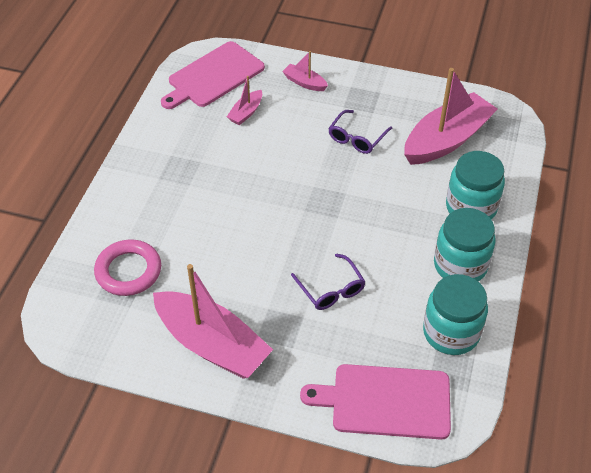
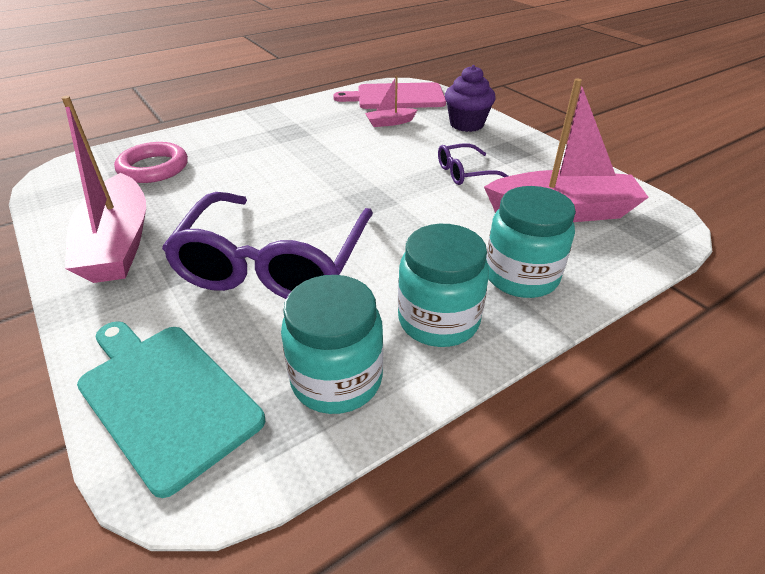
camera: 40 degrees right, 10 degrees down
(304, 83) = (466, 124): pink boat -> purple cupcake
(331, 289) = (275, 262): purple glasses -> purple glasses, size x2.21
(386, 401) = (165, 397): pink cutting board -> turquoise cutting board

